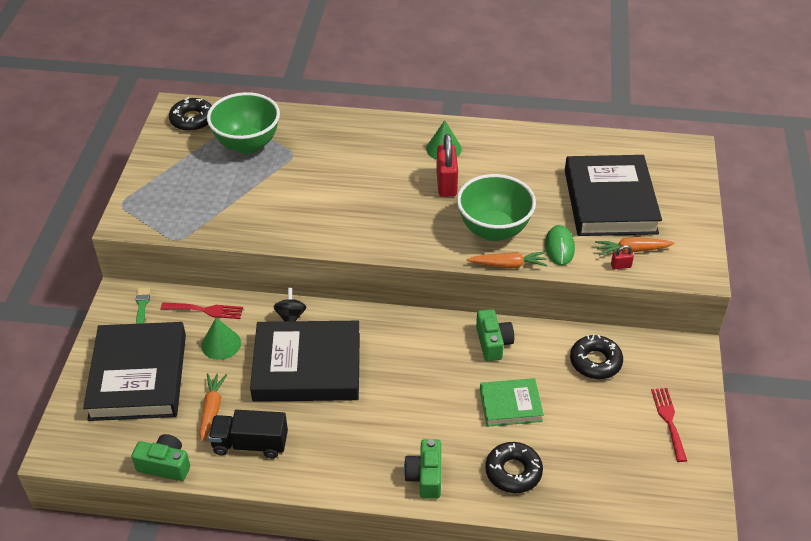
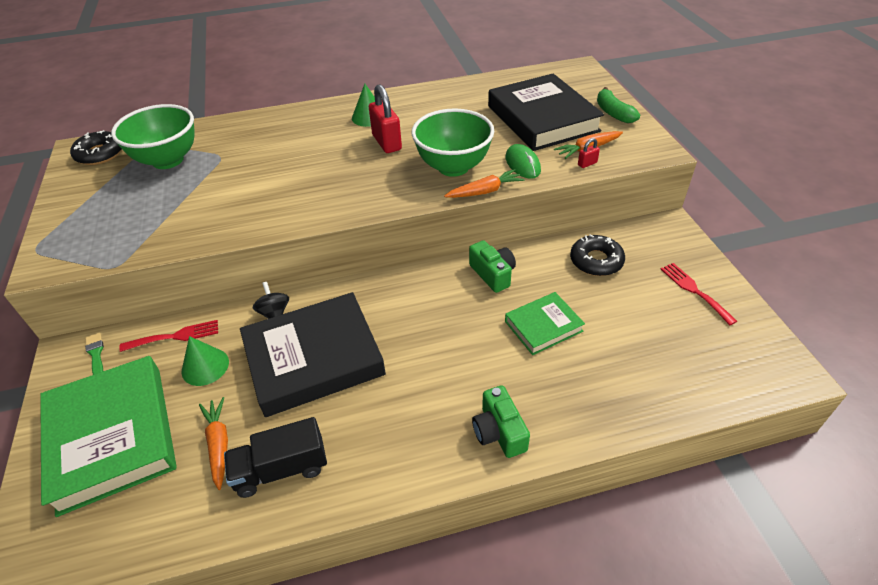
camera: 20 degrees left, 0 degrees up
(138, 376) = (112, 437): black book -> green book
(165, 465) = (179, 537): green camera -> none
(513, 472) = (586, 392): black donut -> none
(686, 216) = (613, 113): none -> green banana

